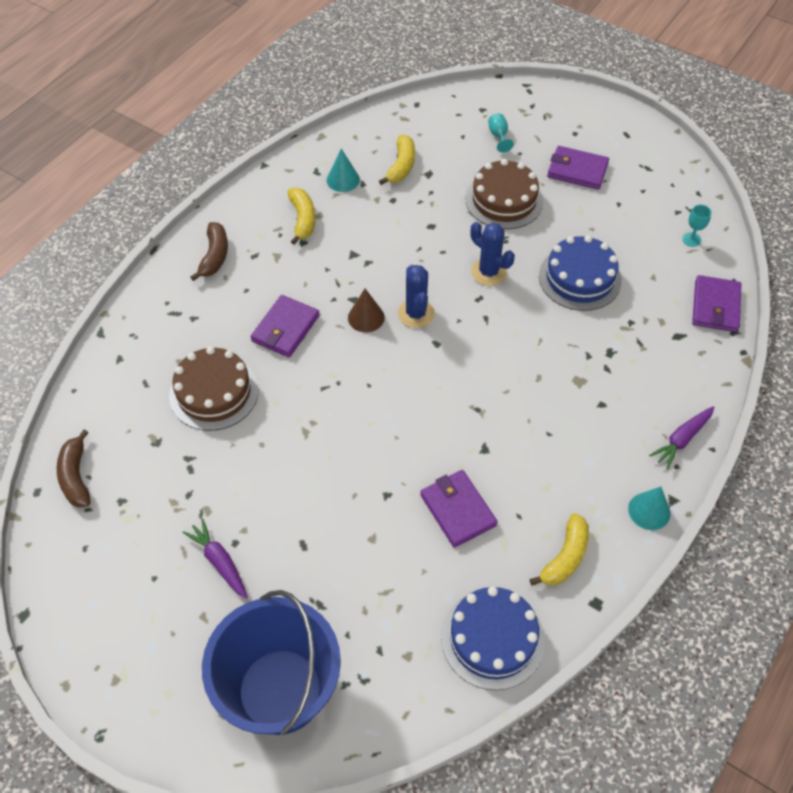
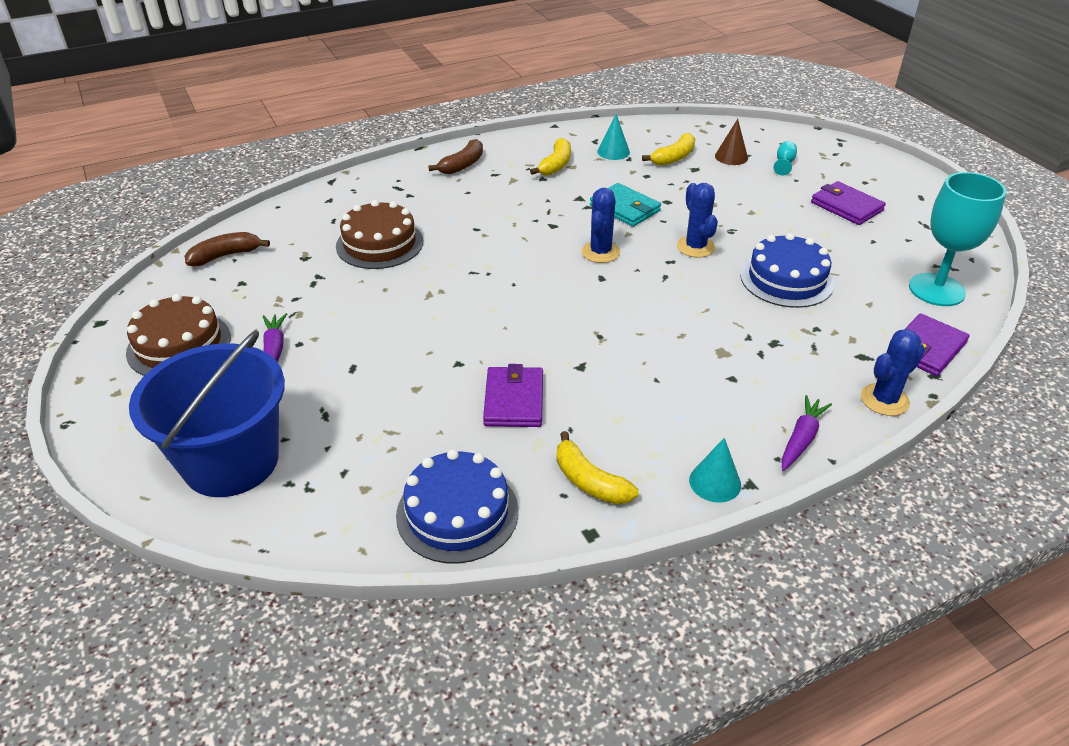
camera: 30 degrees right, 15 degrees down
(76, 476) = (225, 256): brown banana -> brown banana turned 45 degrees clockwise
(285, 328) = (476, 225): purple wallet -> none
(366, 317) = (553, 240): brown cone -> brown cone (731, 157)
(401, 250) = (625, 208): none -> turquoise wallet
(504, 200) = (753, 205): brown cake -> brown cake (179, 345)
(565, 557) = (589, 481): yellow banana -> yellow banana turned 75 degrees clockwise
(682, 439) = (801, 439): purple carrot -> purple carrot turned 135 degrees clockwise
(691, 239) = (936, 290): turquoise goblet -> turquoise goblet, size x2.50
(715, 373) = (884, 400): none -> blue cactus

